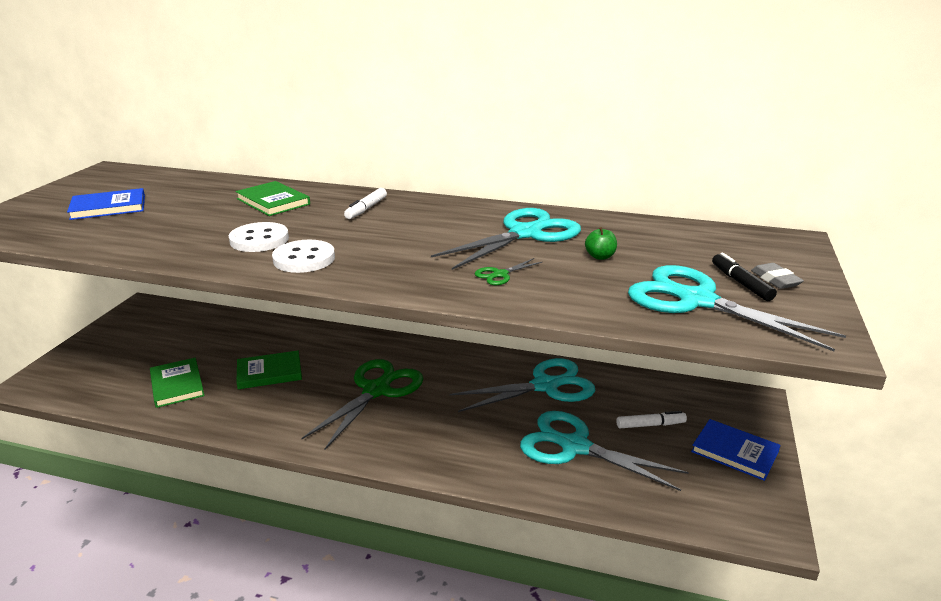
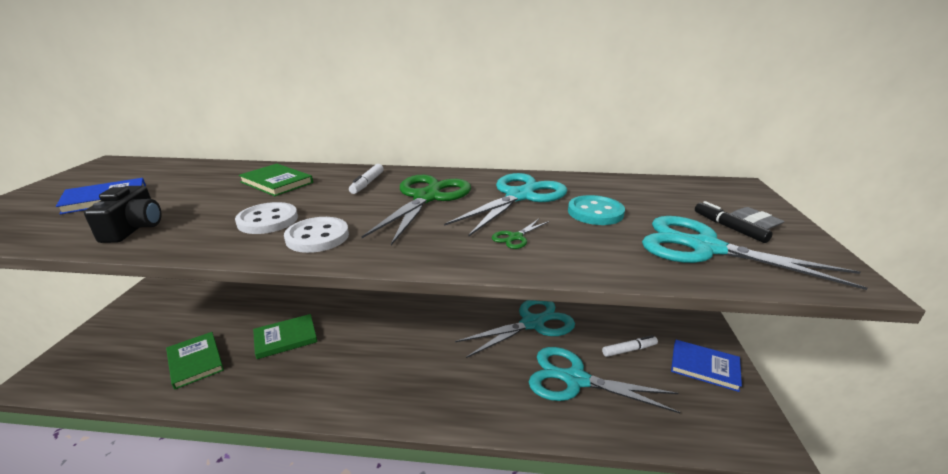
camera: 10 degrees left, 0 degrees up
(136, 238) = (134, 228): none -> black camera
(376, 390) = (388, 345): green scissors -> green scissors (426, 198)
(600, 257) = (595, 212): green apple -> turquoise button

